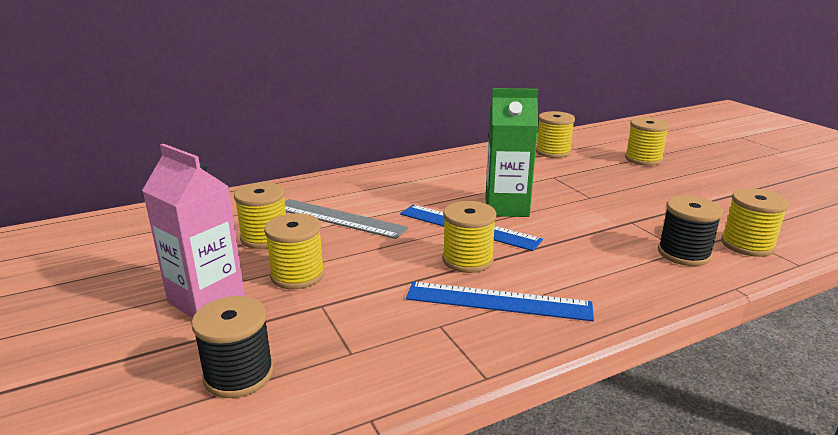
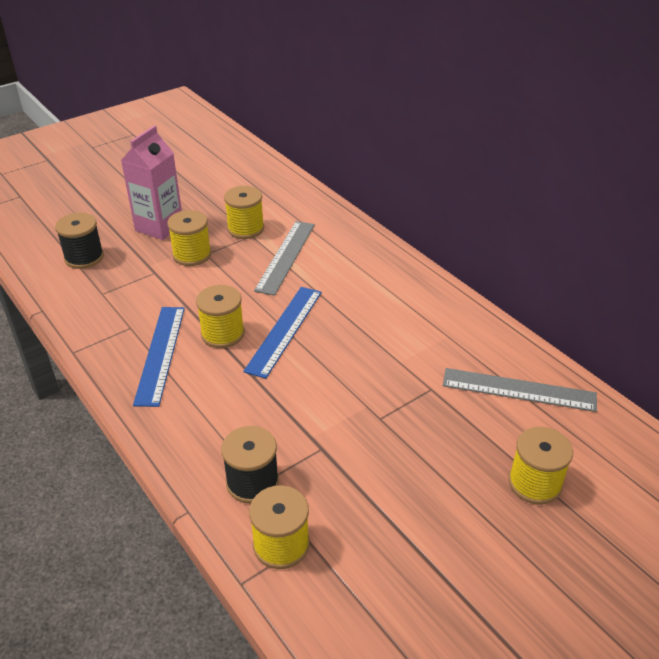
camera: 80 degrees right, 15 degrees up
(506, 207) = (333, 353): green carton -> none
(553, 152) = (519, 389): yellow spool -> grey ruler

